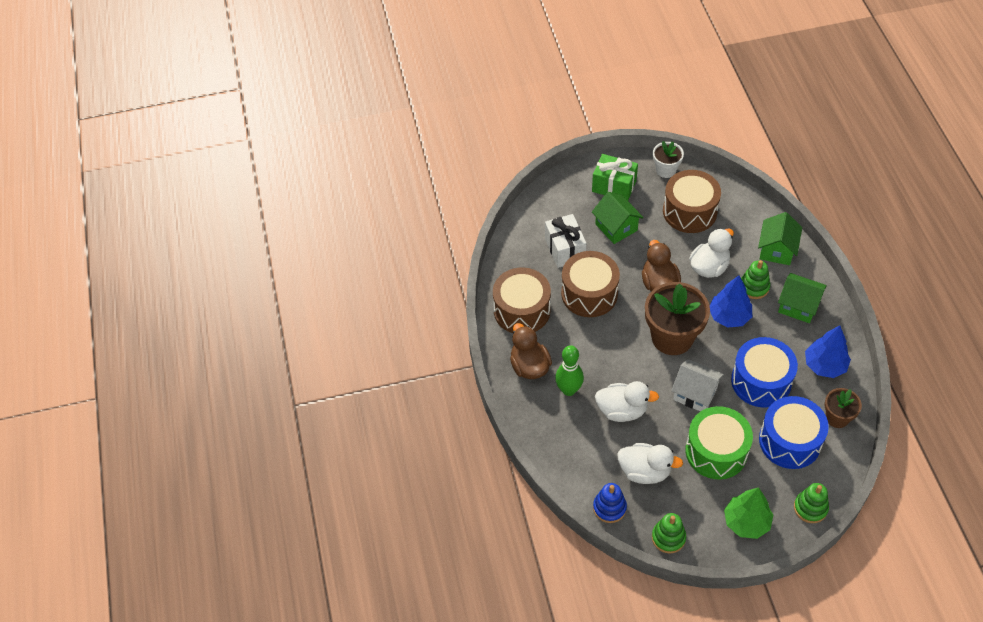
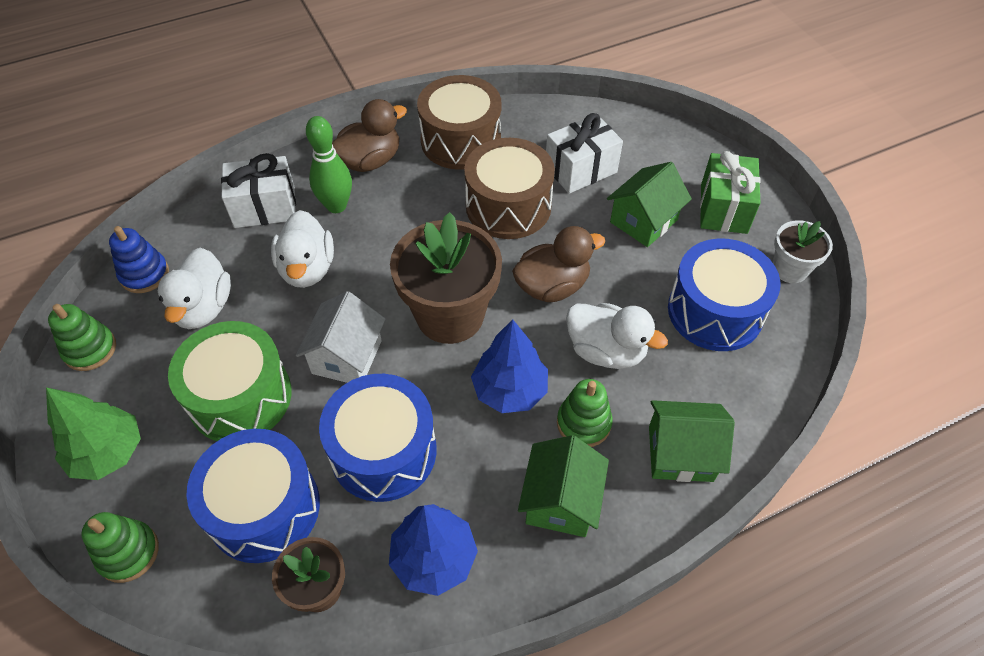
camera: 75 degrees right, 0 degrees up
(561, 433) = (265, 207): none -> white gift
(689, 211) = (715, 311): brown drum -> blue drum

